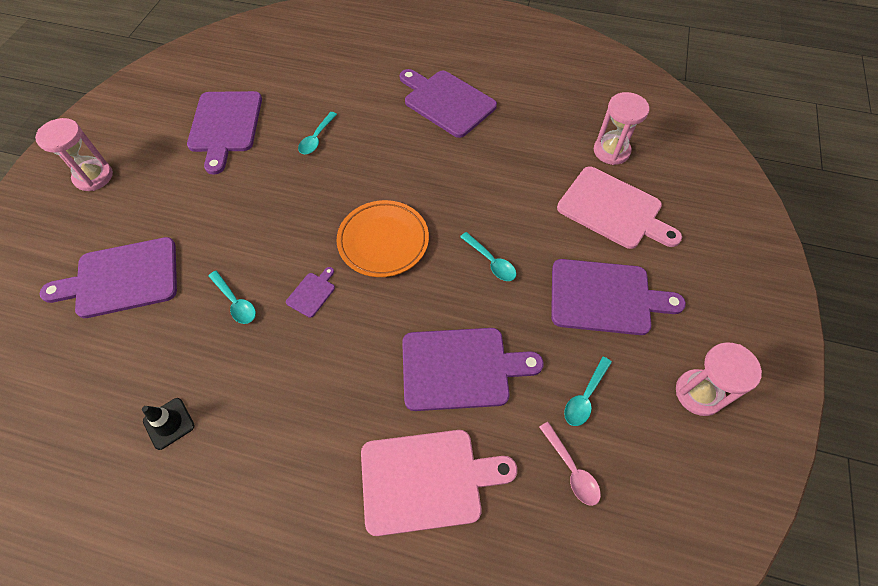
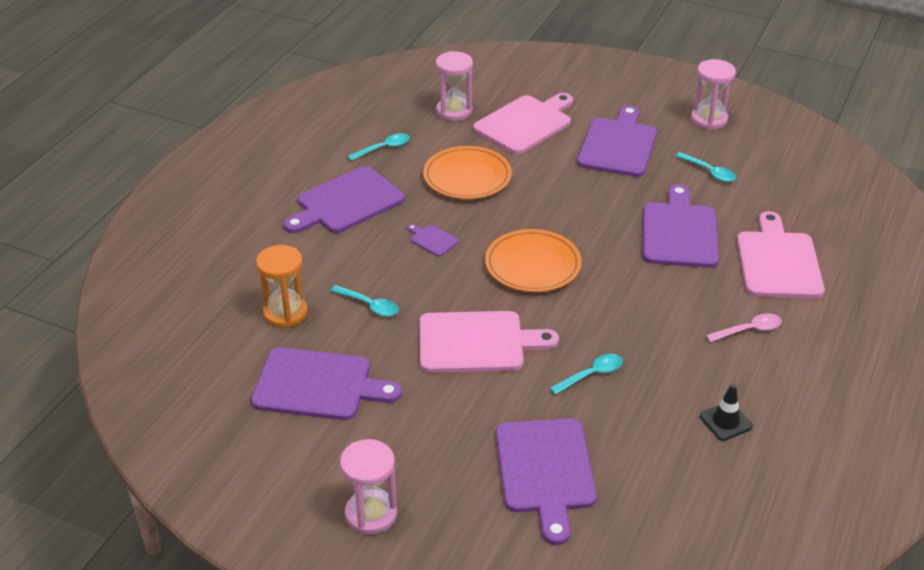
camera: 80 degrees left, 20 degrees down
(275, 213) = (477, 342): none -> pink cutting board
(303, 93) = (285, 313): none -> orange hourglass
(312, 293) = (588, 318): purple cutting board -> purple cutting board (432, 240)
(491, 262) = (570, 201): turquoise spoon -> turquoise spoon (384, 148)
(506, 176) = (467, 177): none -> orange plate
(571, 469) = (768, 188): pink spoon -> pink spoon (749, 330)

